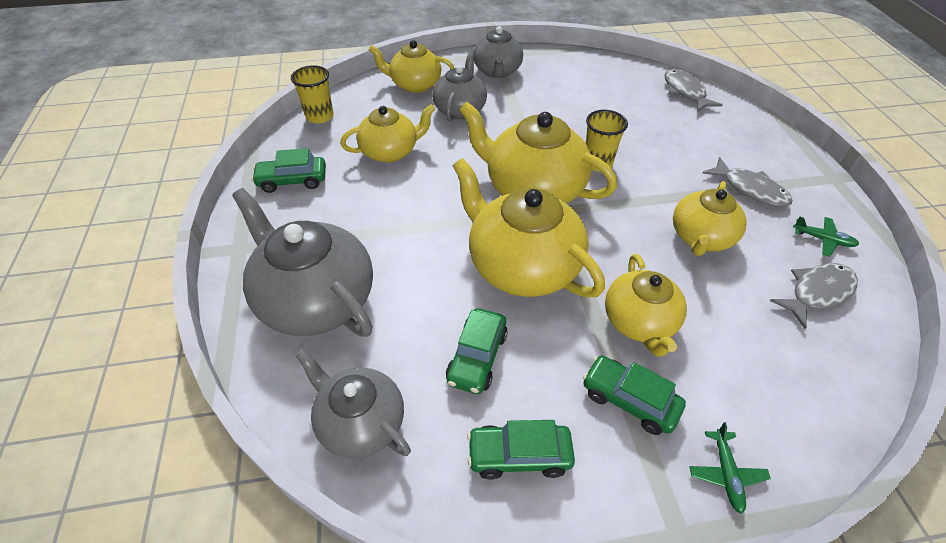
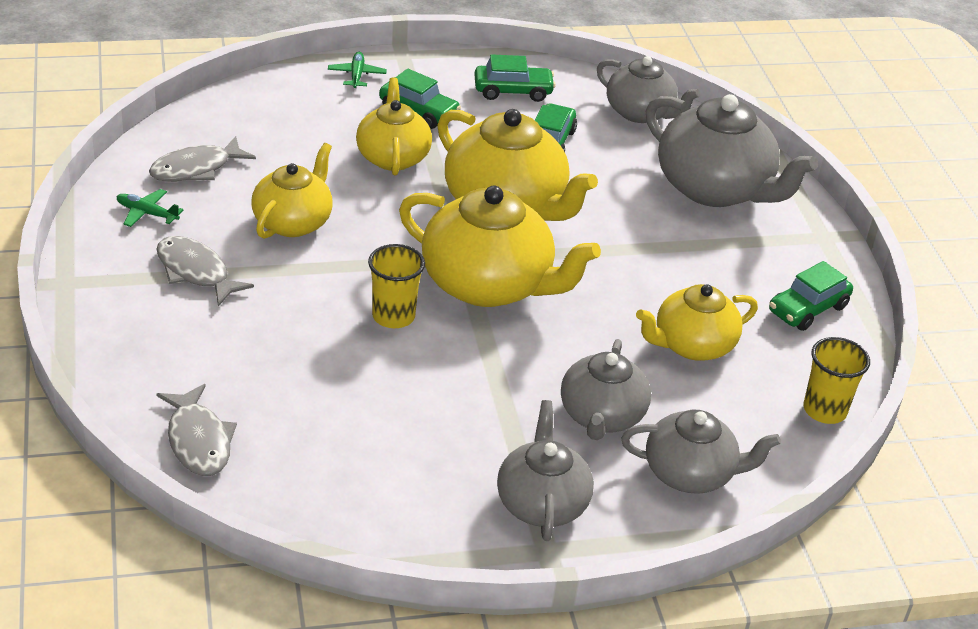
camera: 175 degrees right, 10 degrees down
(292, 181) = (807, 309): green car -> green car turned 150 degrees clockwise
(415, 85) = (690, 473): yellow teapot -> grey teapot

